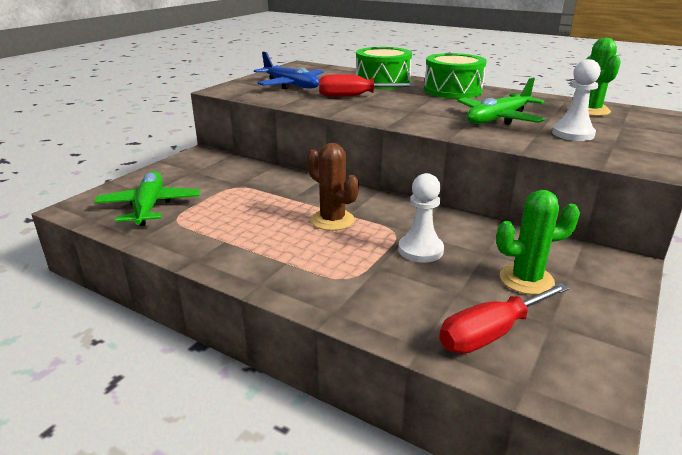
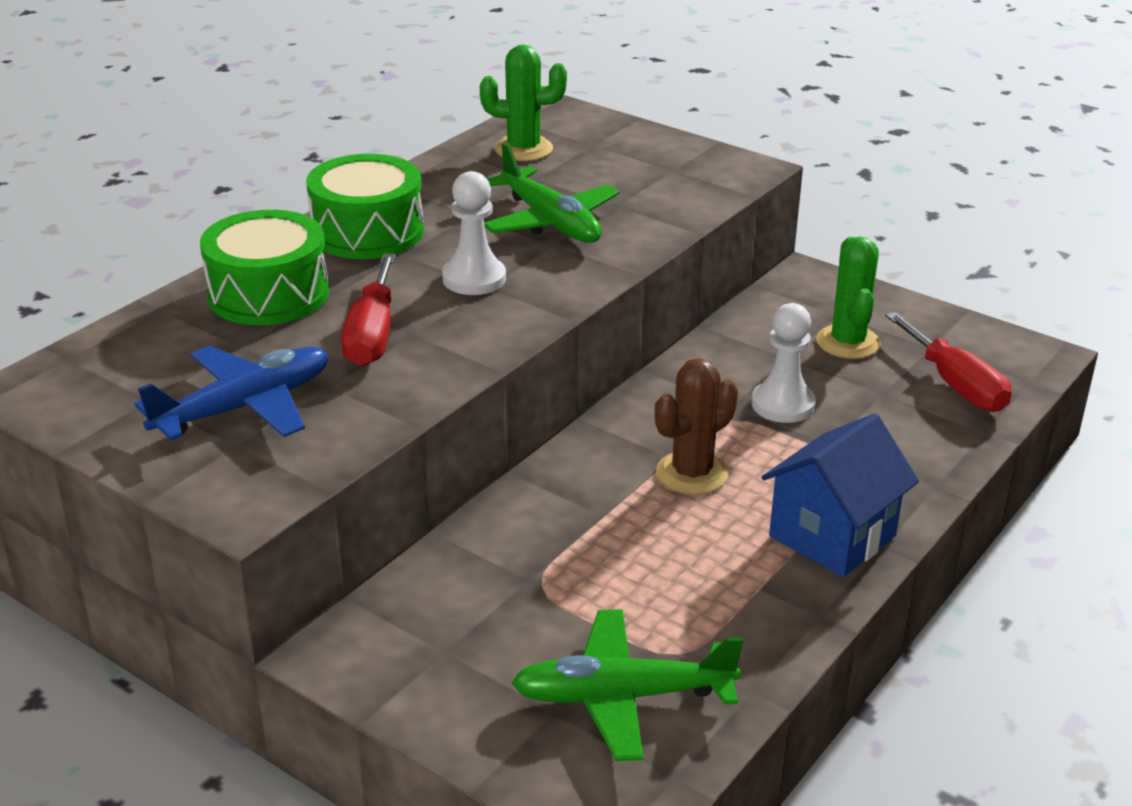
camera: 85 degrees left, 5 degrees up
(270, 265) = (832, 536): none -> blue house
(573, 134) = (629, 184): white pawn -> white pawn (474, 279)

